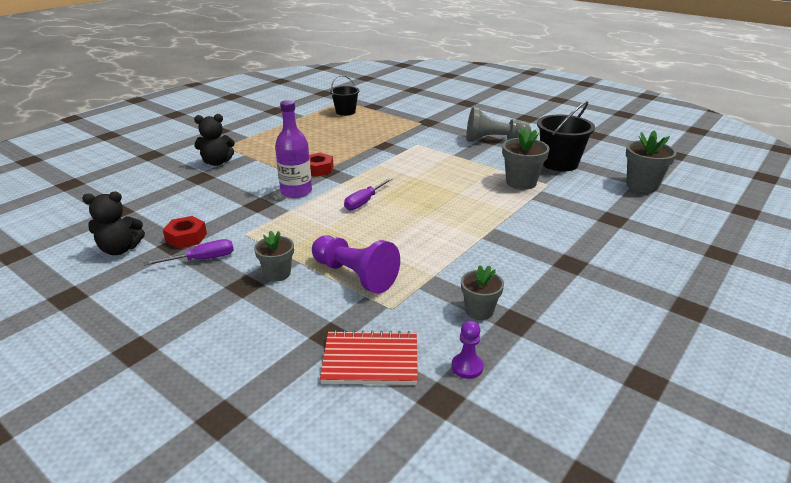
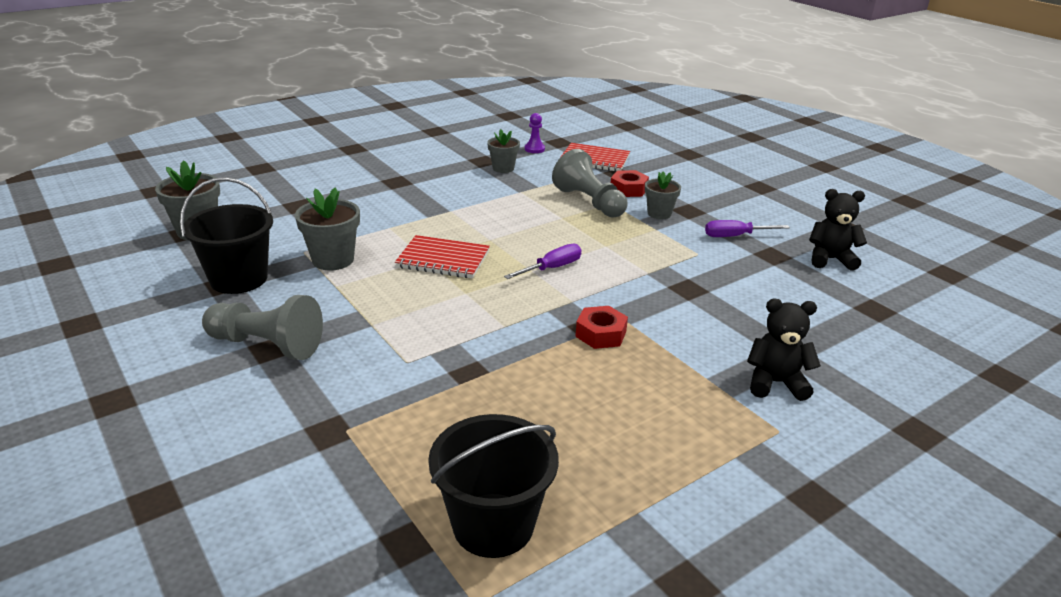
camera: 165 degrees left, 0 degrees up
(186, 237) = (763, 260): red nut -> red nut (628, 189)
(296, 191) = (638, 299): purple bottle -> none
(345, 112) = (493, 525): black bucket -> black bucket, size x1.54
(355, 275) = (589, 202): purple pawn -> grey pawn
(447, 195) = (443, 259): none -> red notebook

